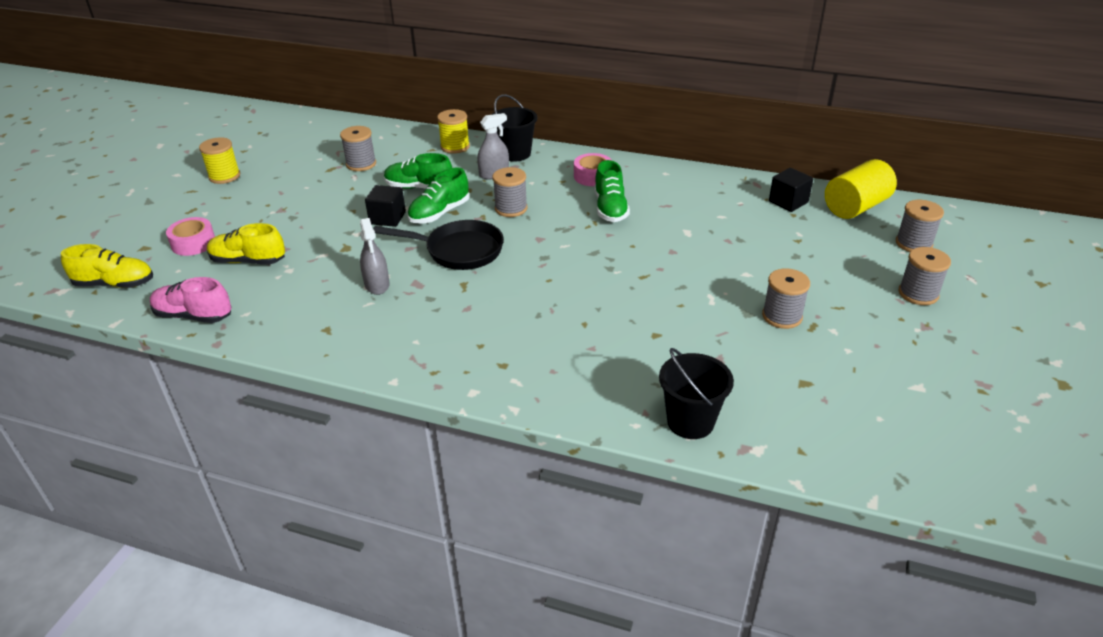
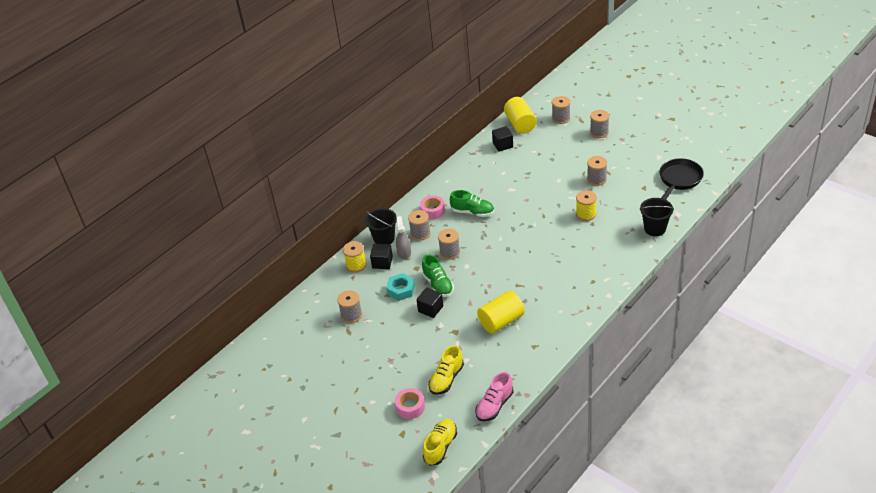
camera: 65 degrees left, 5 degrees up
(224, 176) = (324, 390): yellow spool -> yellow spool (586, 214)
(377, 285) = (501, 321): grey spray bottle -> yellow cylinder
(419, 187) = (401, 290): green shoe -> turquoise nut
(458, 251) = (484, 282): black pan -> black pan (679, 180)
(467, 163) = (382, 262): none -> black cube
(539, 177) = (420, 233): none -> grey spool

